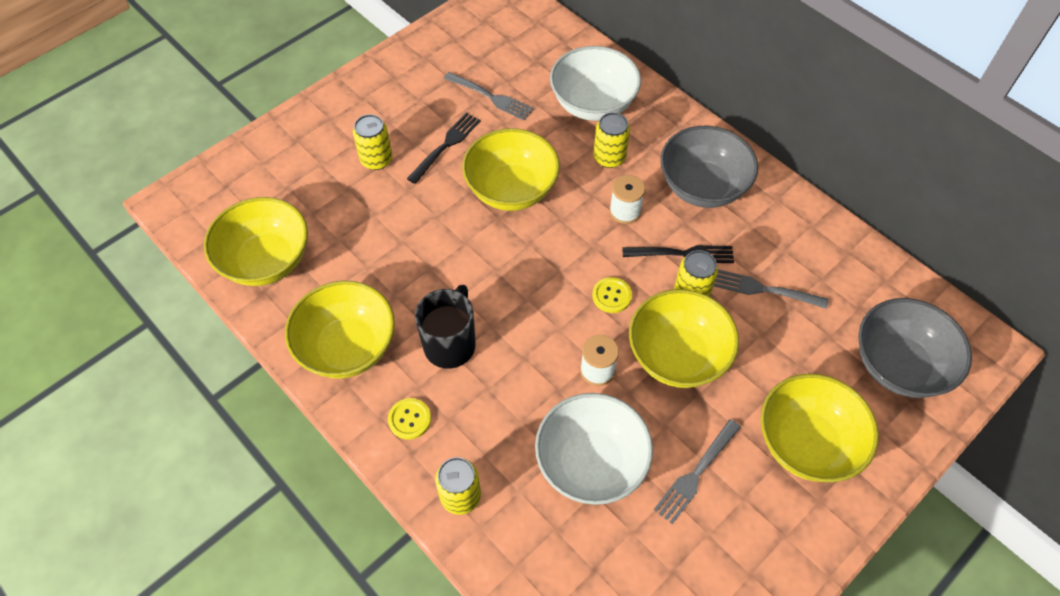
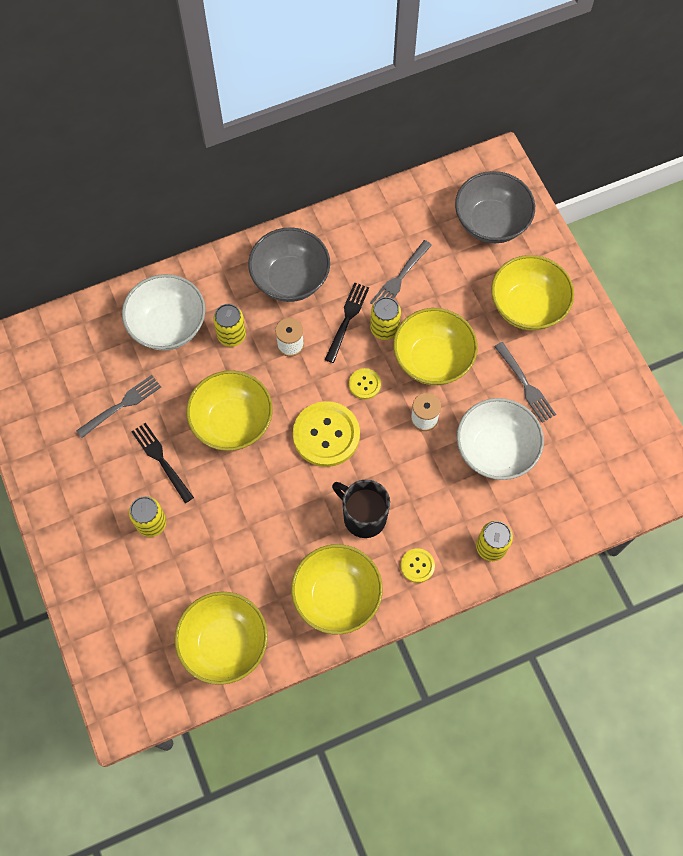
camera: 70 degrees left, 10 degrees up
(533, 278) = (326, 435): none -> yellow button

